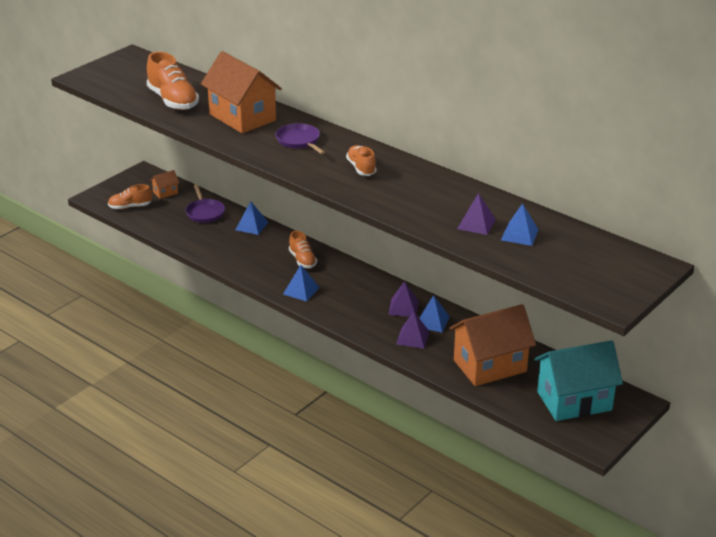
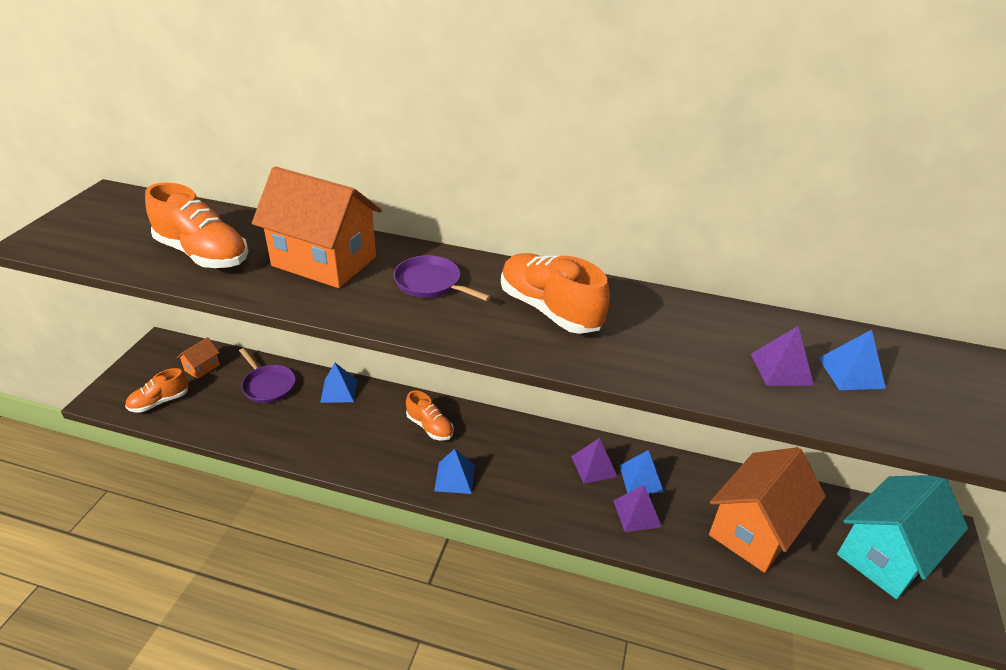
camera: 25 degrees left, 5 degrees up
(361, 168) = (549, 310): orange shoe -> orange shoe, size x1.69

